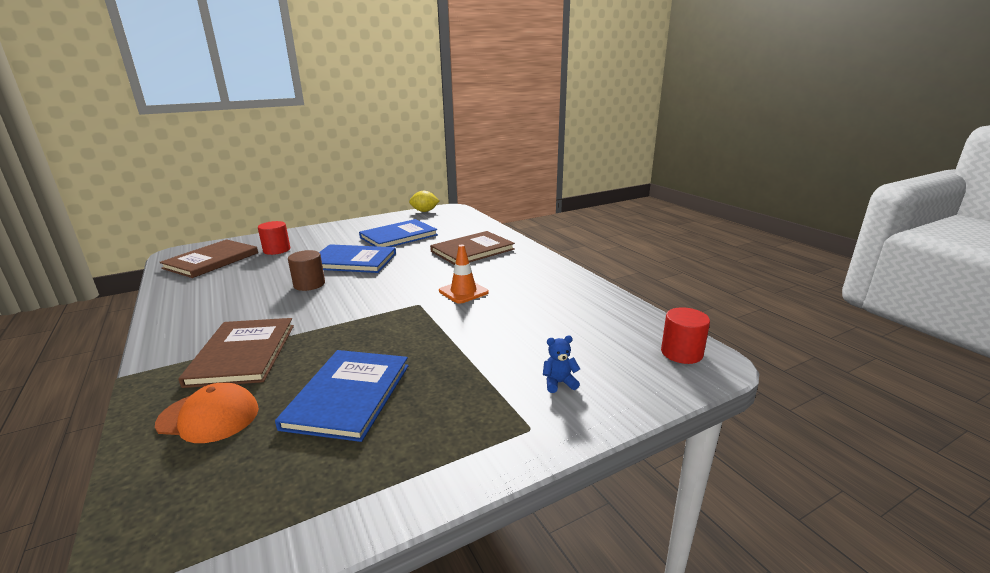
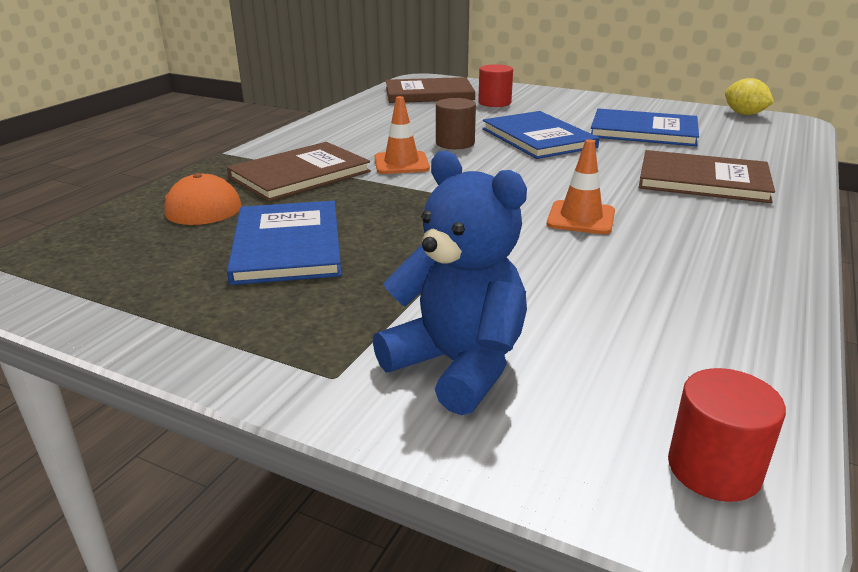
camera: 55 degrees right, 5 degrees up
(303, 311) = (401, 163): none -> orange traffic cone
(348, 395) = (287, 245): blue book -> blue book turned 75 degrees counterclockwise
(559, 383) = (458, 365): blue teddy bear -> blue teddy bear, size x2.45

